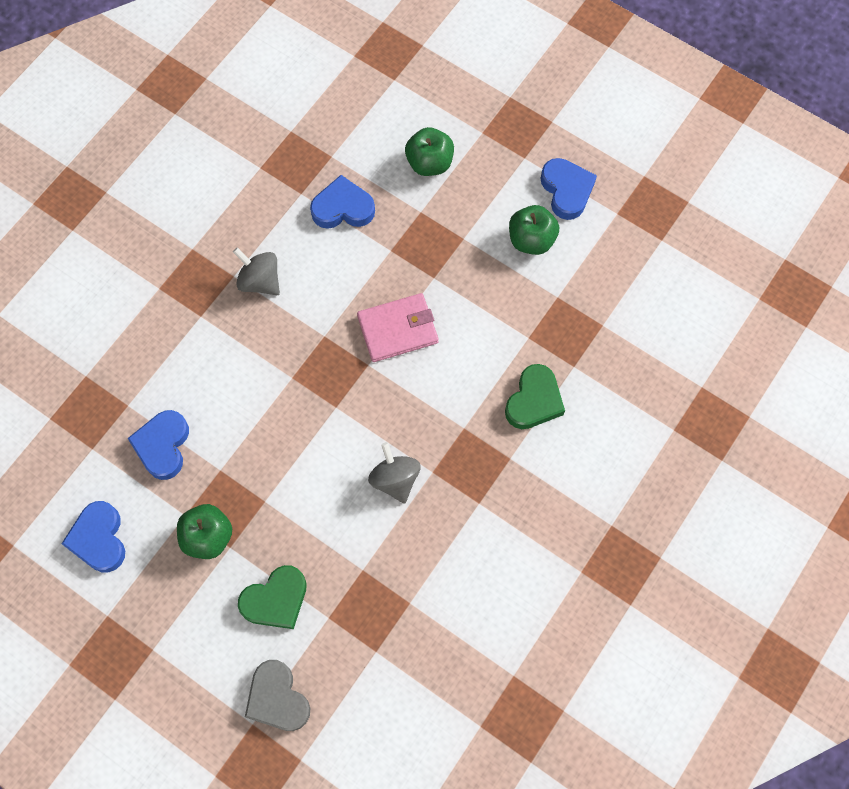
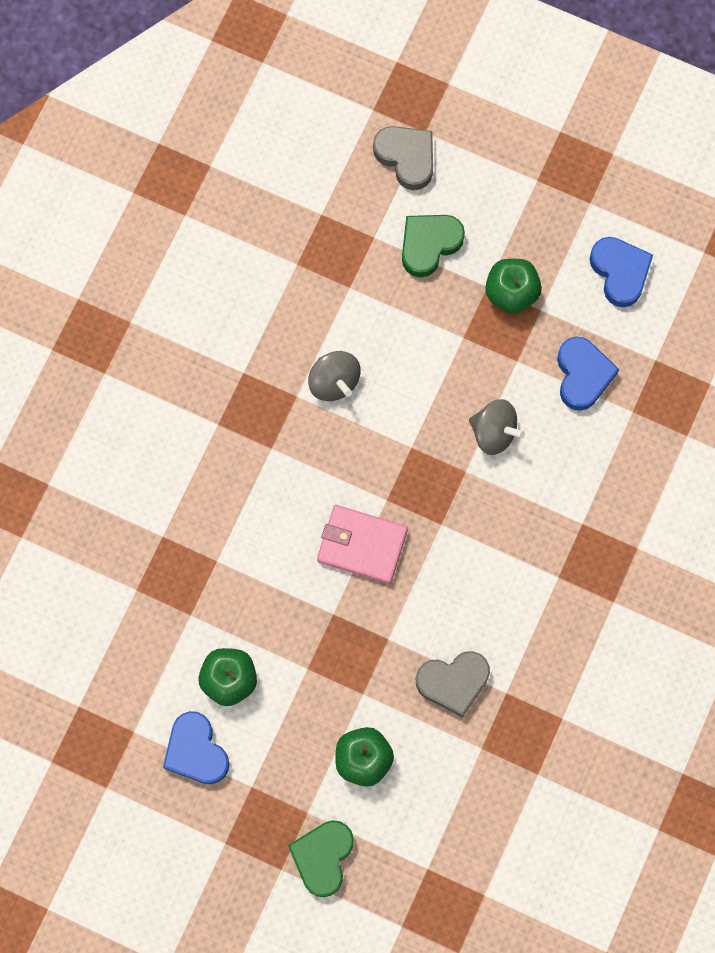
camera: 170 degrees right, 5 degrees up
(260, 281) = (527, 576): grey spinning top -> grey spinning top (494, 432)
(343, 208) = (453, 682): blue heart -> grey heart
(397, 329) = (362, 545): pink wallet -> pink wallet turned 45 degrees clockwise
(534, 401) = (201, 490): green heart -> green heart (323, 857)

